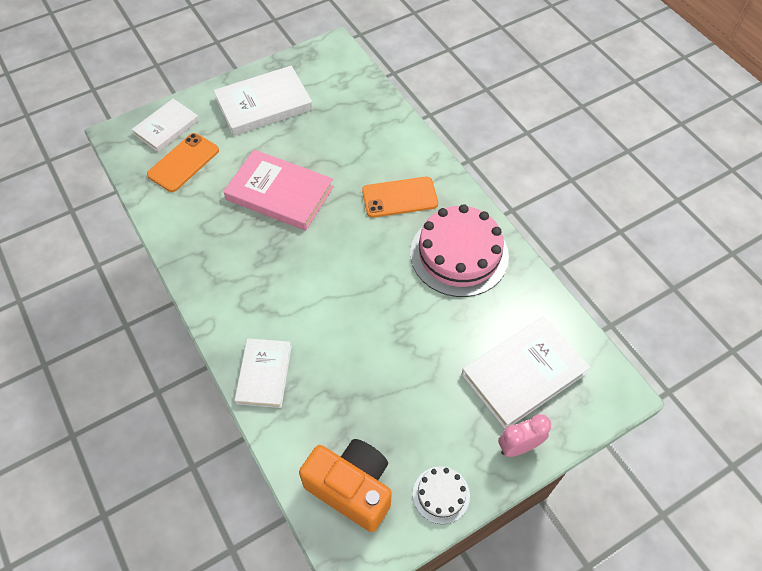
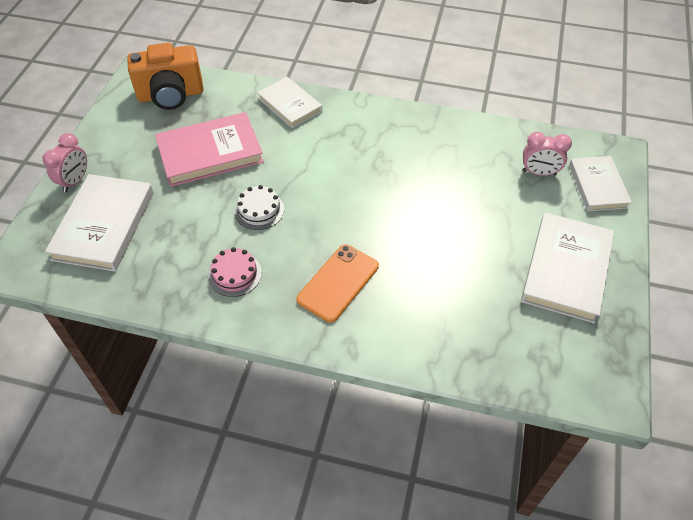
camera: 135 degrees right, 5 degrees down
(183, 162) = (539, 173): orange phone -> pink clock
(279, 193) = (436, 208): pink book -> pink book (210, 153)
(441, 494) = (110, 126): white cake -> white cake (259, 210)
(459, 254) = (235, 274): pink cake -> pink cake, size x0.48

